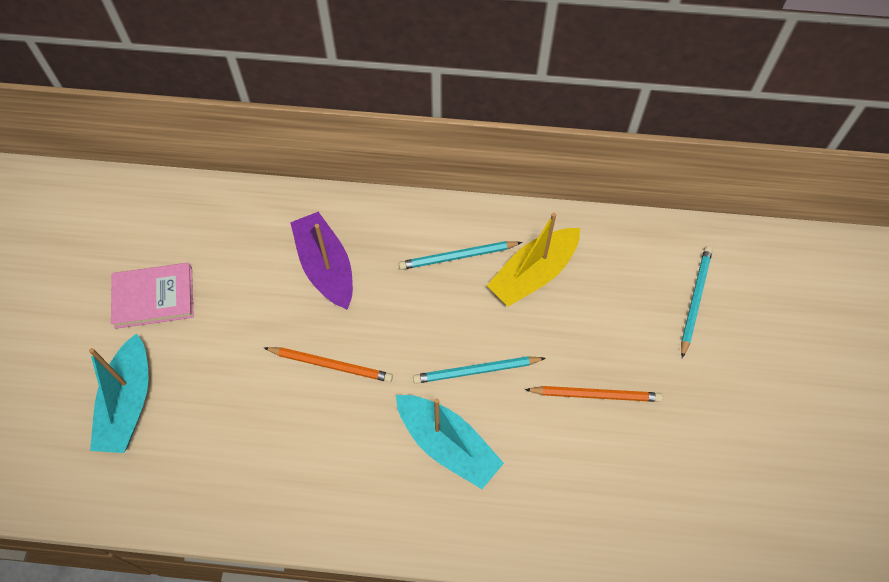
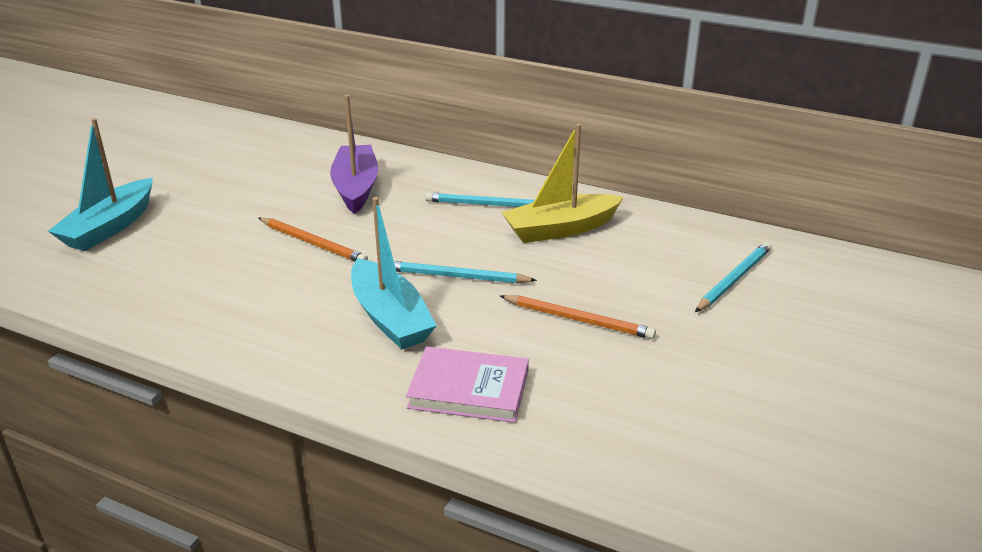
camera: 20 degrees right, 30 degrees down
(154, 297) = (188, 175): pink book -> pink book (469, 389)

